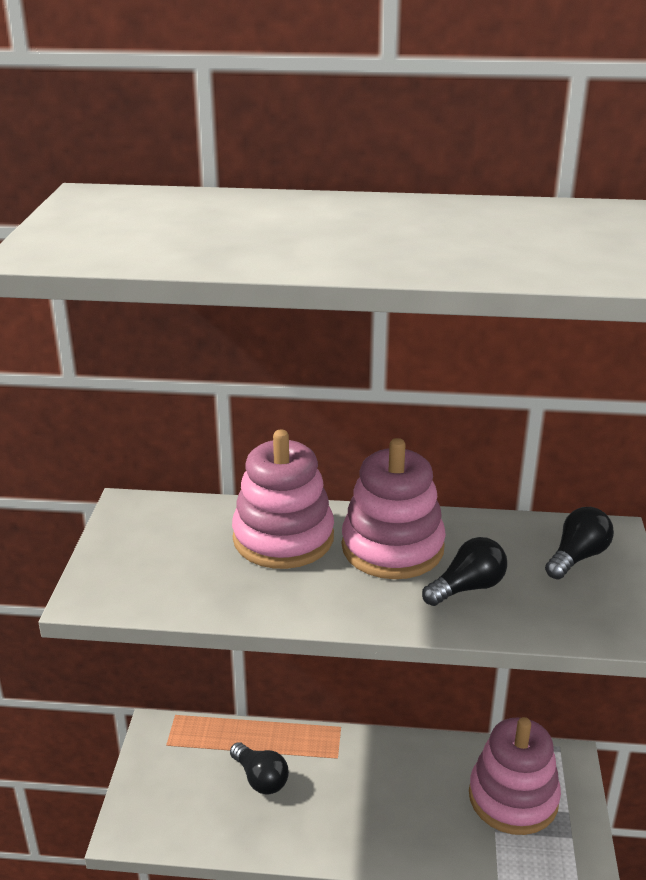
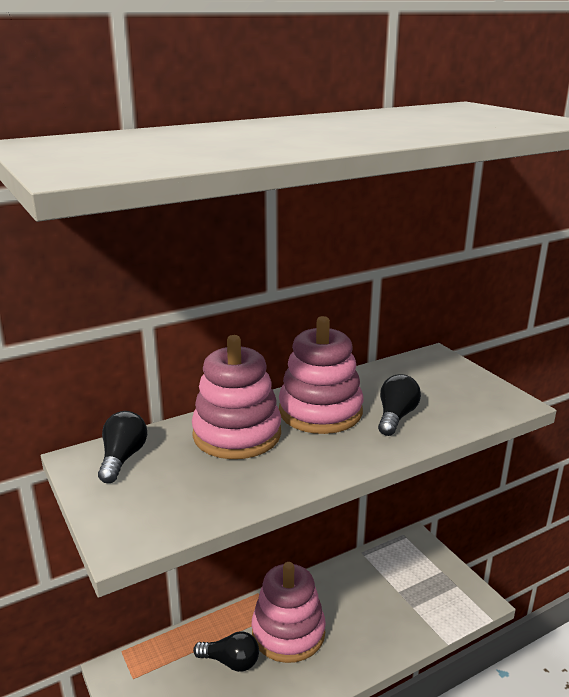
camera: 35 degrees left, 5 degrees down
(513, 798) = (405, 580): pink stacking toy -> pink stacking toy (288, 632)
(577, 557) = (434, 375): black light bulb -> black light bulb (123, 458)

